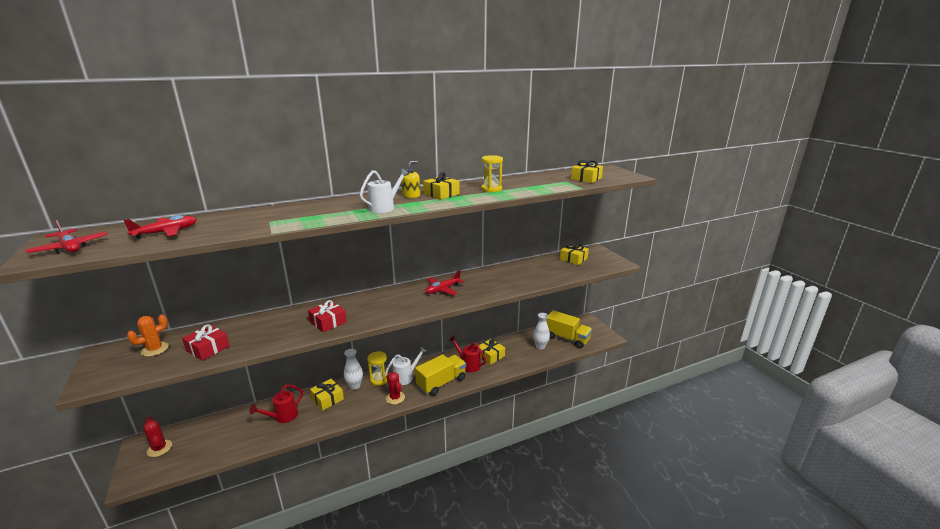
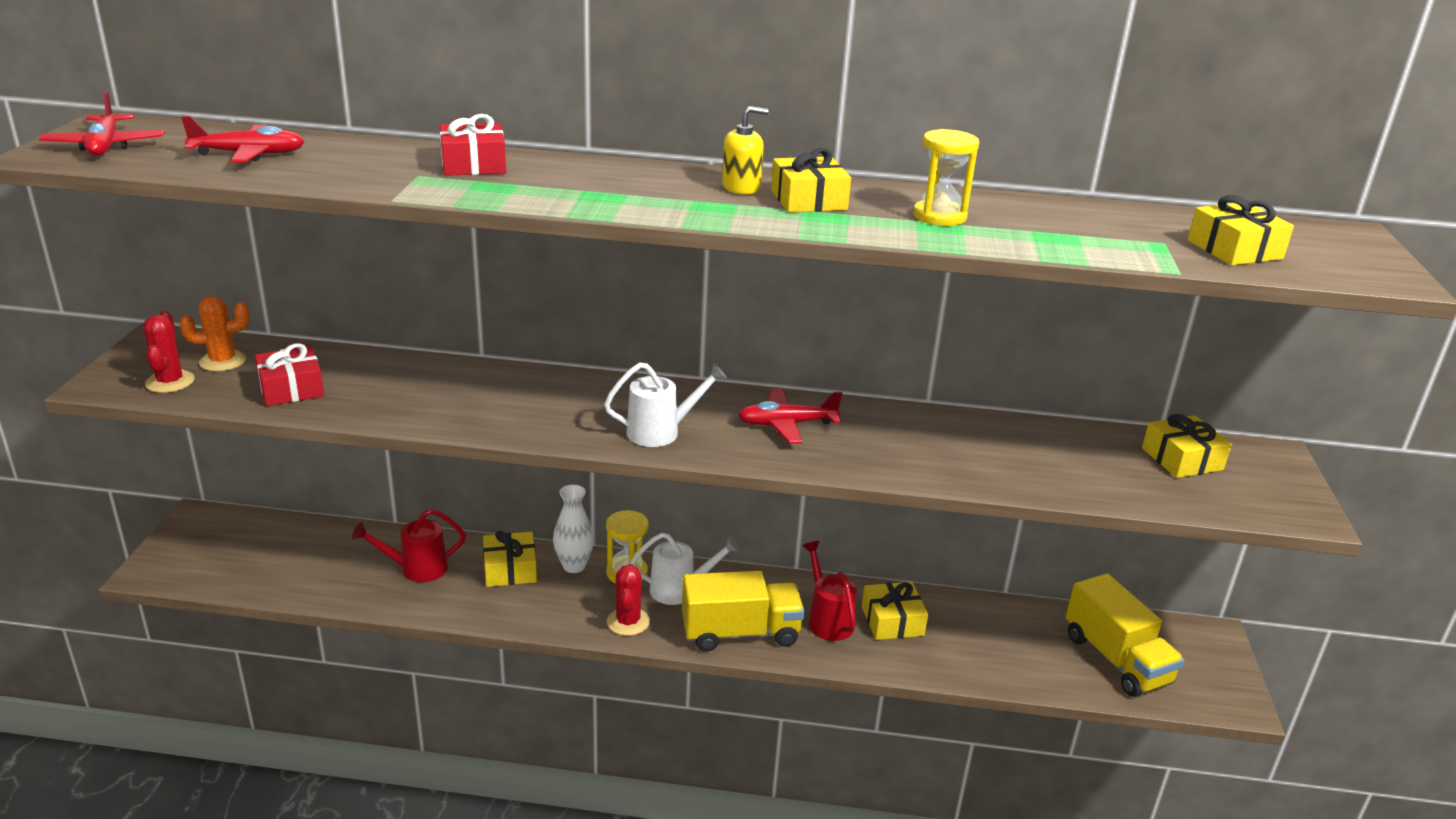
camera: 30 degrees right, 5 degrees up
(159, 448) = (215, 538): red cactus -> red cactus (170, 382)
(328, 322) = (510, 412): red gift -> red gift (473, 164)
(385, 207) = (651, 201): white watering can -> white watering can (661, 432)
(540, 346) = (1030, 649): white vase -> none

